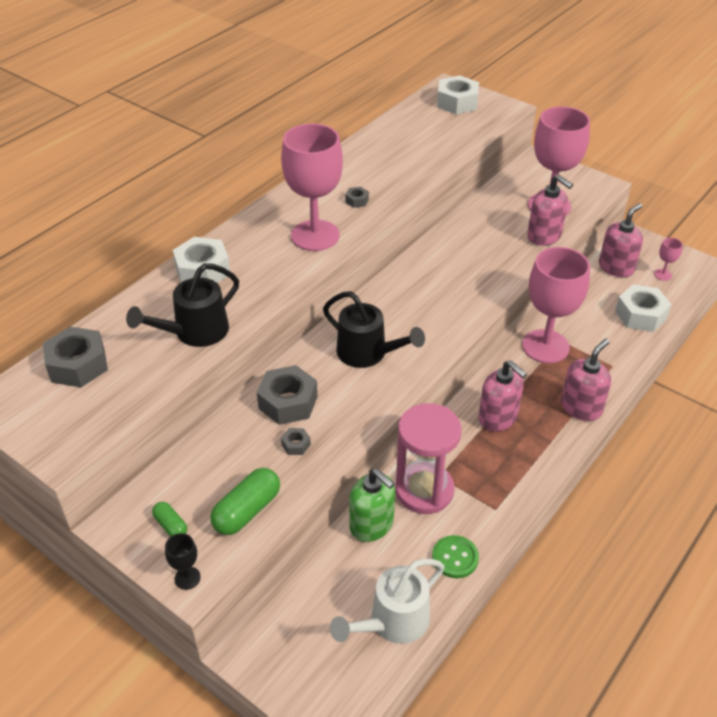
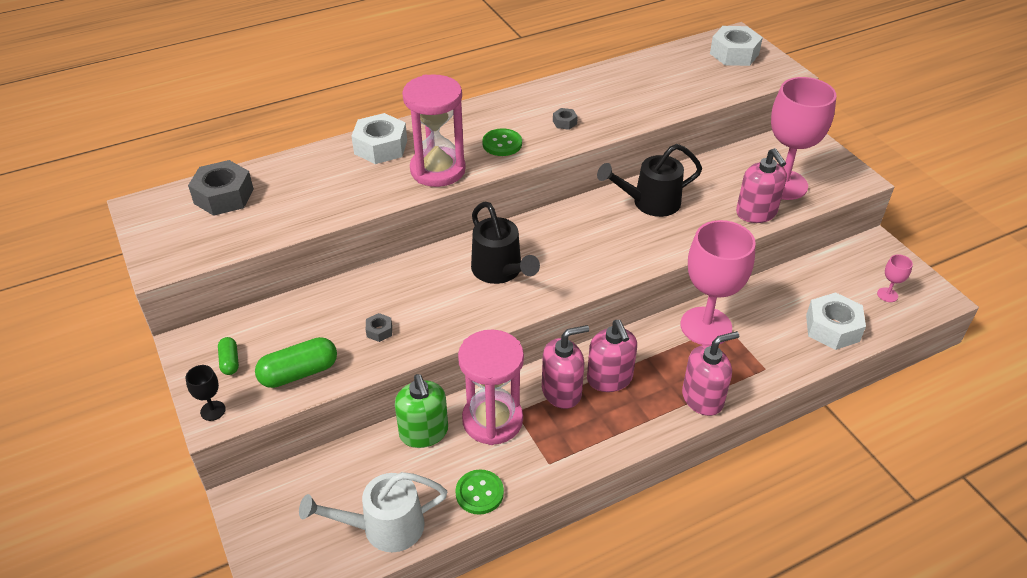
camera: 25 degrees right, 0 degrees up
(194, 333) = (335, 199): black watering can -> black watering can (649, 203)
(273, 276) = (437, 170): none -> pink hourglass
(288, 402) = (398, 291): grey nut -> none
(315, 235) = (502, 144): pink goblet -> green button
(616, 267) = (838, 271): pink soap dispenser -> pink soap dispenser (562, 391)

